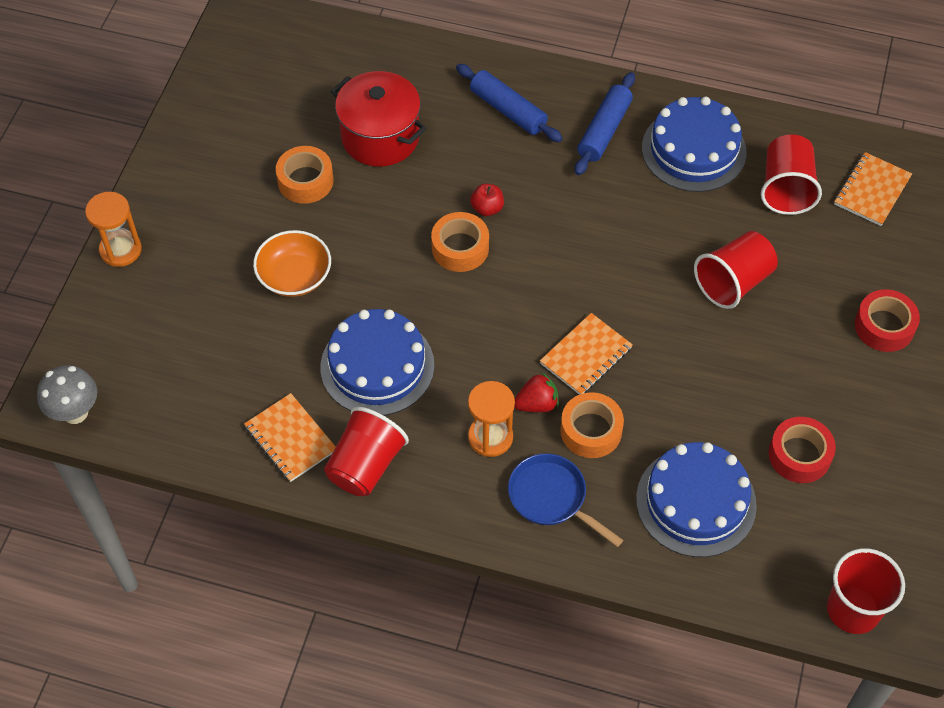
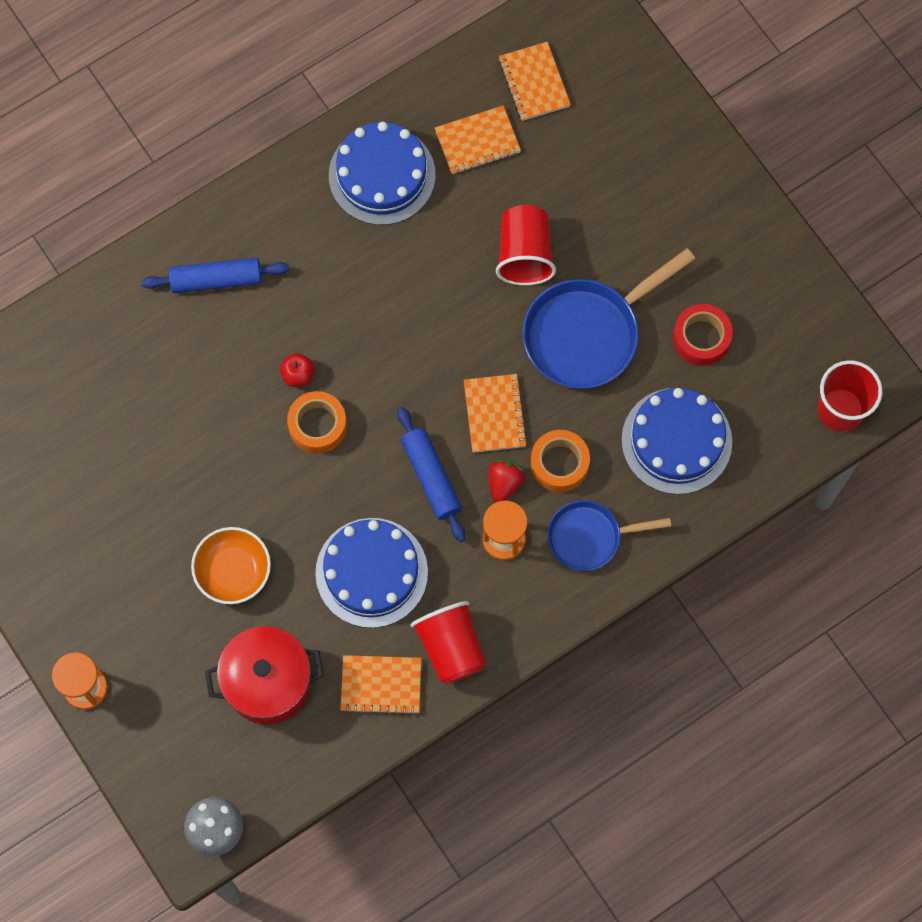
camera: 50 degrees left, 15 degrees up
(305, 181) = (145, 492): orange tape -> none
(380, 137) = (153, 400): red pot -> red pot (268, 682)
(604, 130) = (303, 225): blue rolling pin -> blue rolling pin (431, 477)
(716, 371) = (587, 334): none -> blue pan
(786, 189) = (477, 141): red cup -> orange notebook
(884, 326) = (652, 185): red tape -> none

